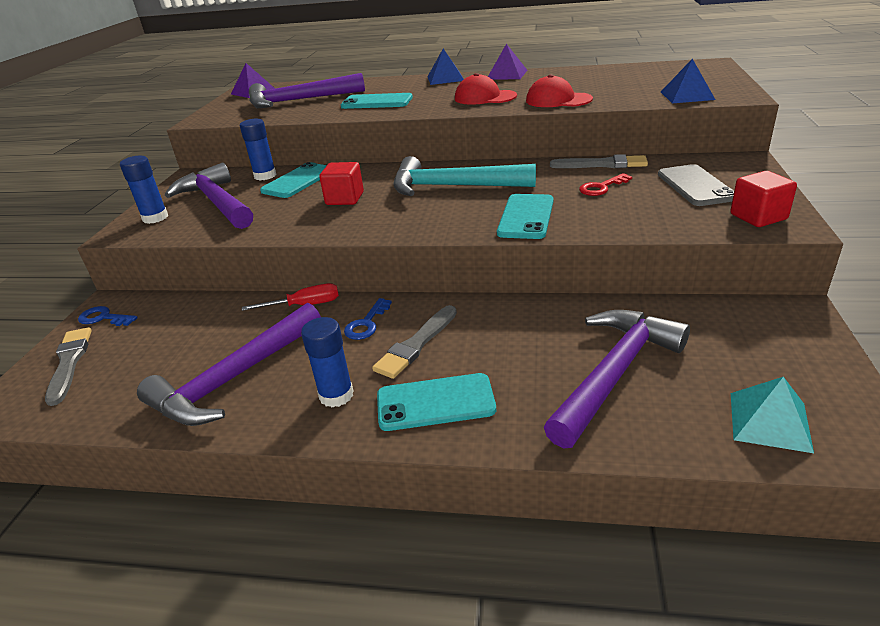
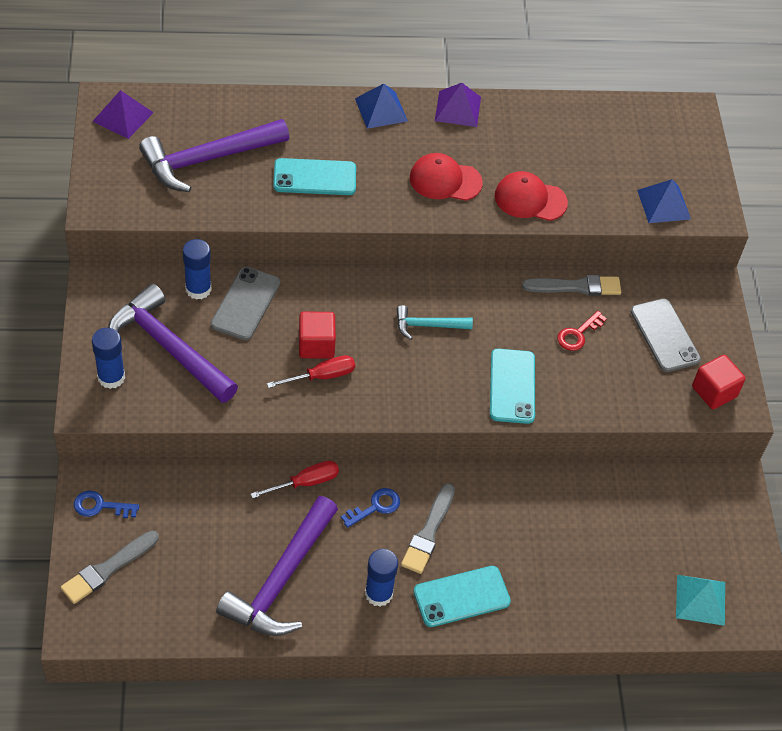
camera: 20 degrees left, 20 degrees up
(69, 363) = (108, 569): grey brush -> grey brush turned 105 degrees counterclockwise
(298, 181) = (245, 304): turquoise phone -> grey phone
(339, 214) = (322, 376): none -> red screwdriver
(366, 323) = (375, 507): blue key -> blue key turned 135 degrees counterclockwise
(453, 187) = (428, 325): turquoise hammer -> turquoise hammer, size x0.51
(614, 374) = (594, 559): purple hammer -> none

